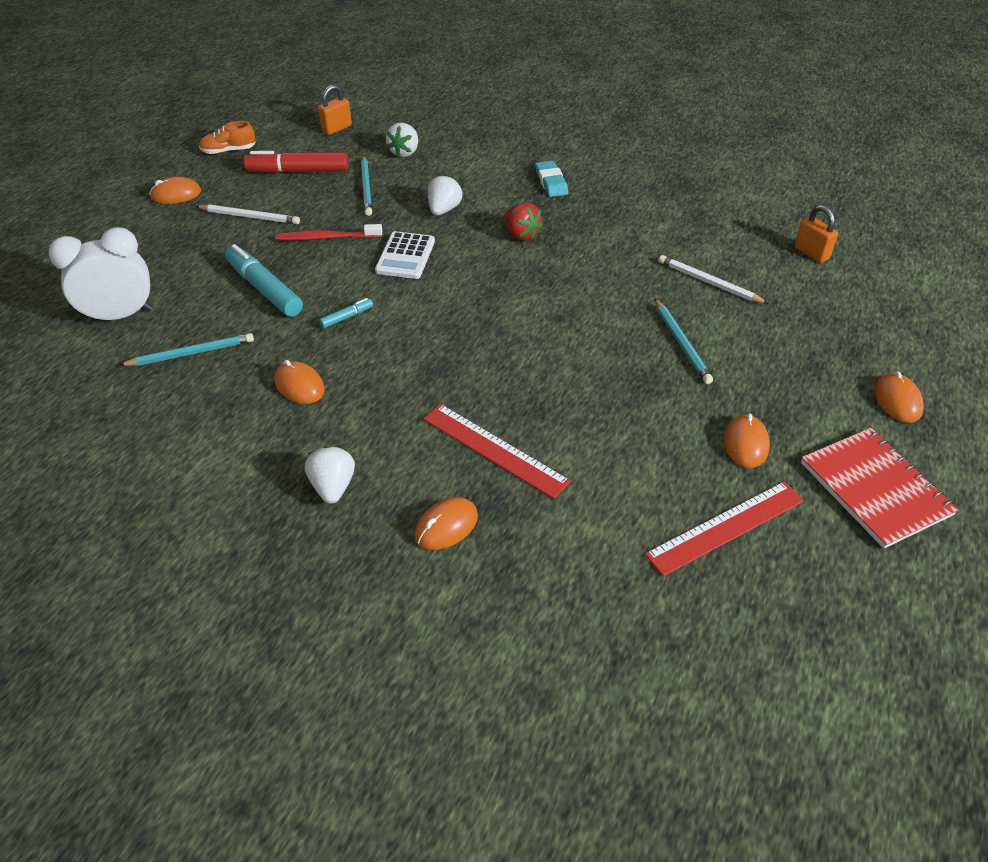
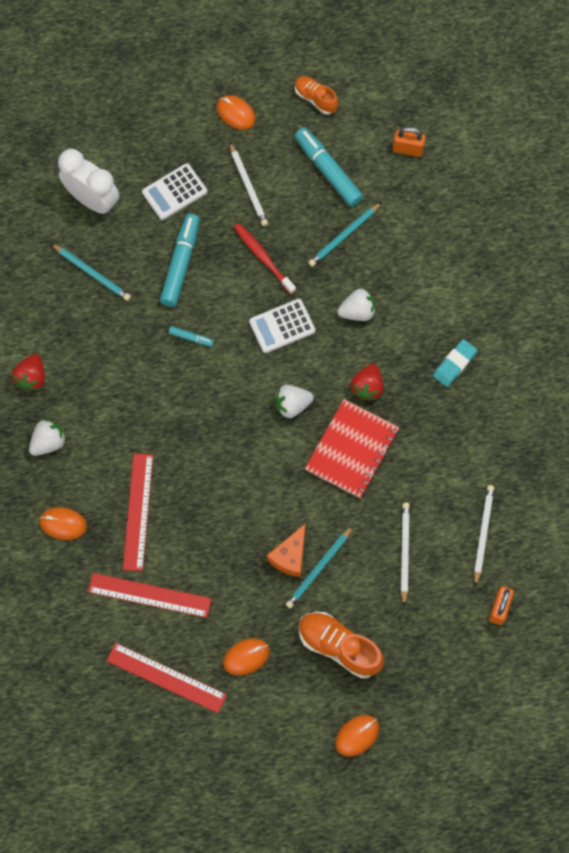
camera: 55 degrees right, 25 degrees up
(192, 260) = (174, 192): none -> white calculator
(241, 461) = (32, 377): none -> red strawberry
(298, 171) = (328, 171): red marker -> turquoise marker
(299, 385) = (111, 360): orange mouse -> none
(404, 152) = (413, 226): white strawberry -> white strawberry (292, 405)
(606, 490) = (149, 595): none -> red ruler
(651, 357) = (290, 556): none -> orange cheese
(727, 232) = (482, 534): none -> white pencil
(782, 368) = (339, 646): none -> orange shoe
(875, 489) = (258, 751): red notebook -> red notebook (352, 449)

